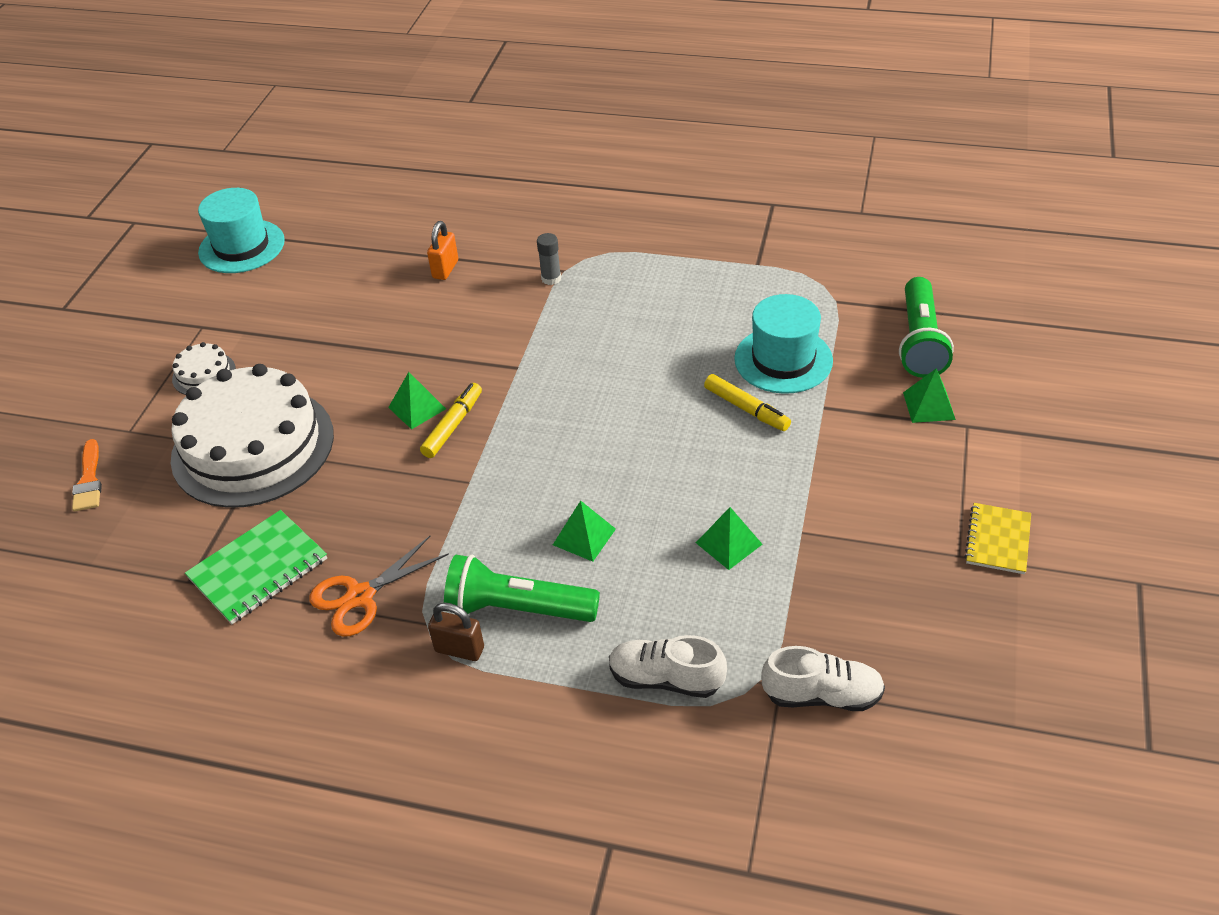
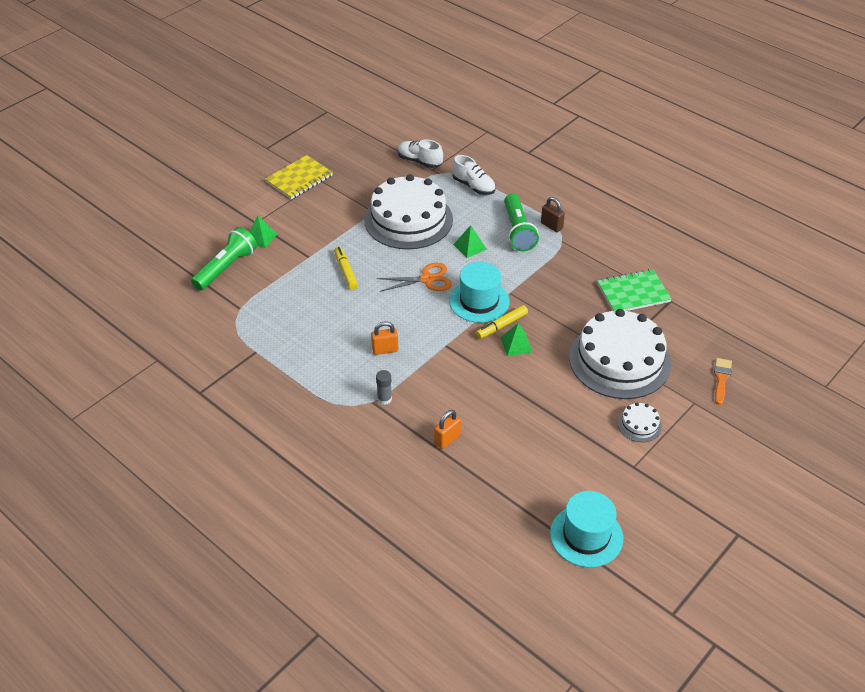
camera: 155 degrees left, 0 degrees up
(360, 596) = (587, 262): orange scissors -> orange scissors (427, 279)
(518, 608) = (518, 231): green flashlight -> green flashlight turned 45 degrees clockwise
(595, 329) = (385, 350): none -> orange padlock
(729, 543) = (408, 219): green pyramid -> white cake
(783, 360) = (302, 288): turquoise hat -> turquoise hat (479, 301)
(998, 540) = (299, 179): yellow notebook -> yellow notebook, size x1.50

